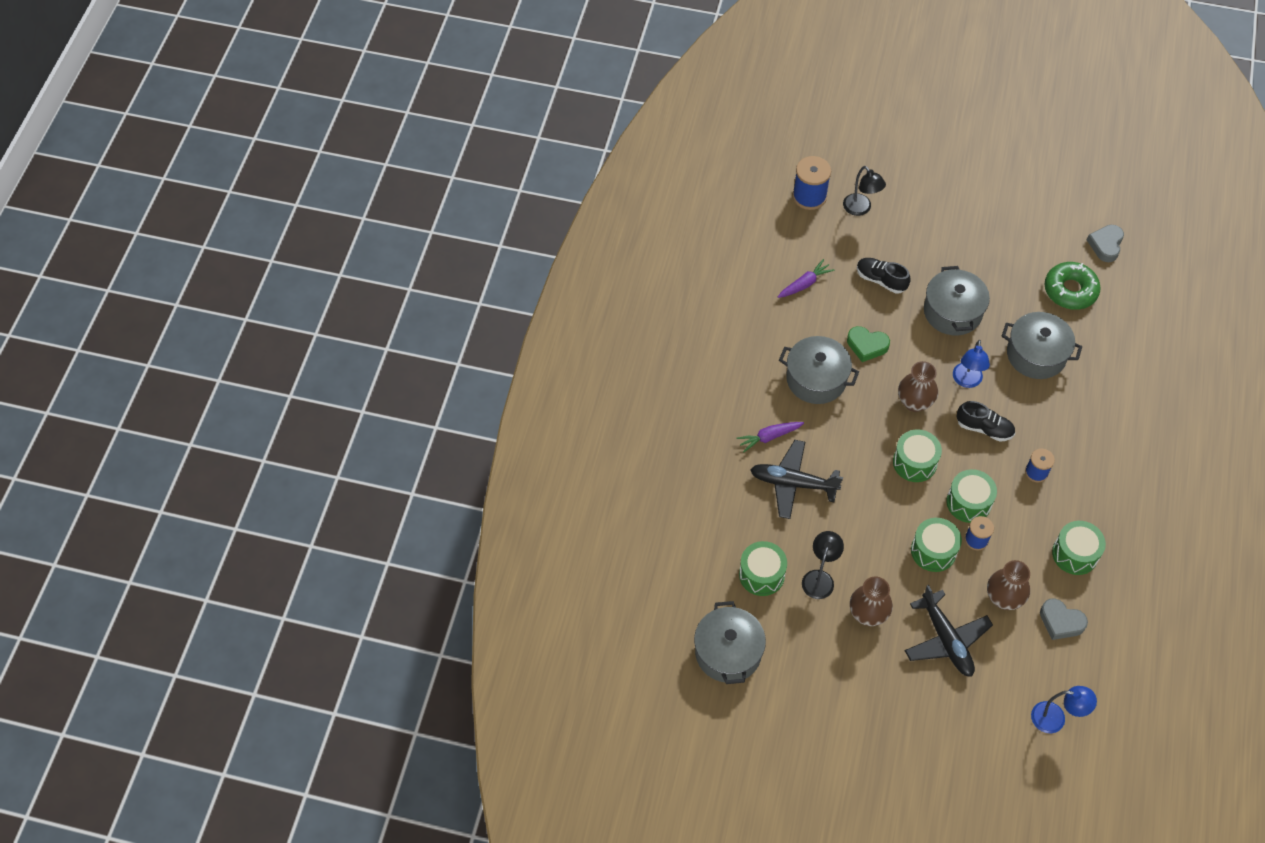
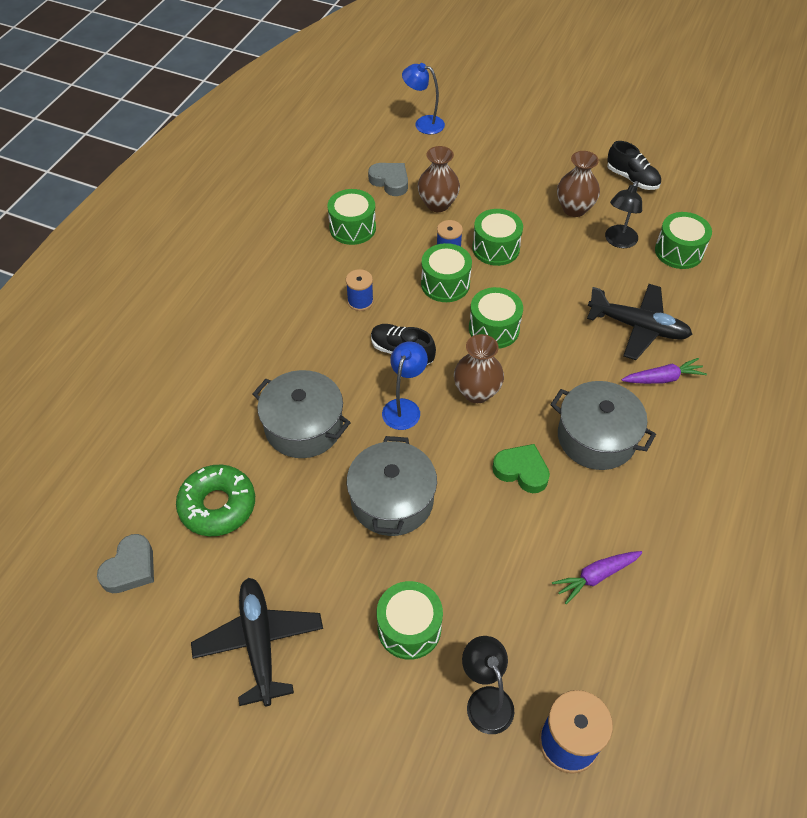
camera: 170 degrees left, 5 degrees down
(728, 652) = (714, 198): grey pot -> none
(881, 280) = (481, 564): black shoe -> black shoe (632, 179)
(916, 238) = (409, 628): none -> green drum
(946, 640) = (503, 182): black plane -> black plane (259, 642)

